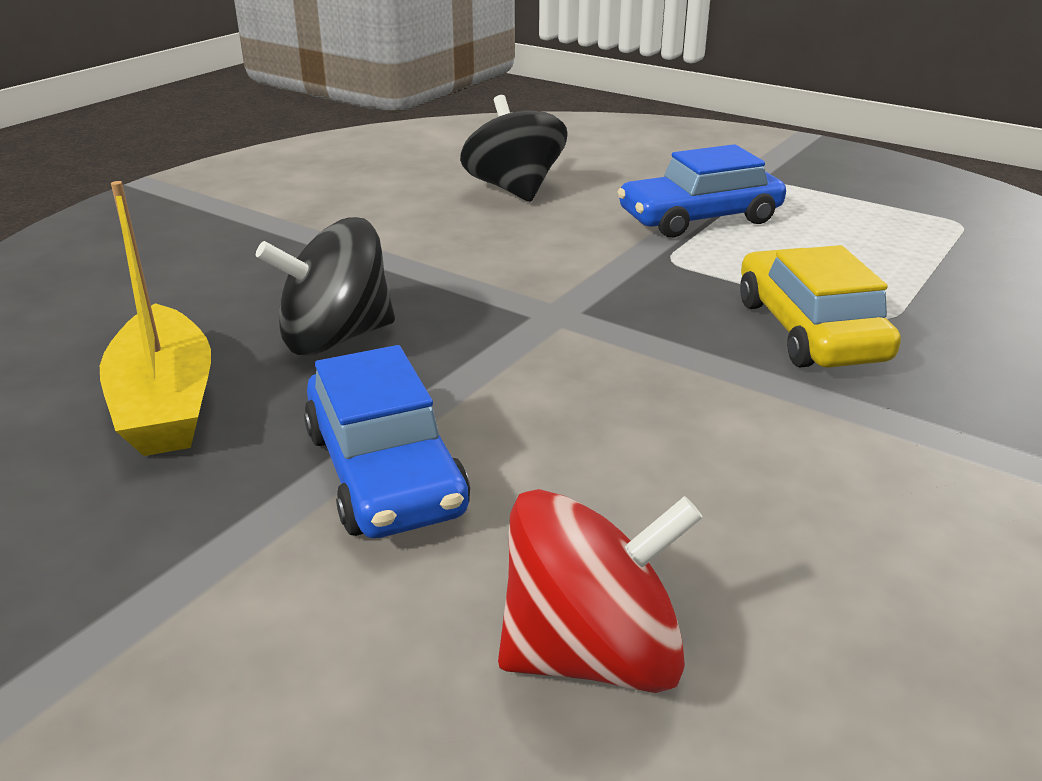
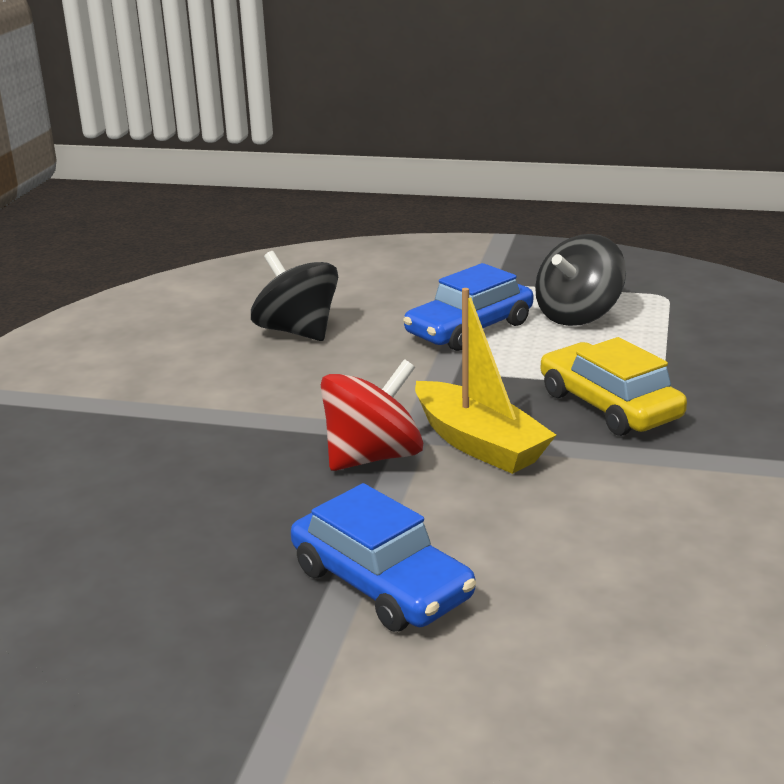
camera: 20 degrees left, 5 degrees down
(165, 403) = (159, 578): yellow boat -> yellow boat (479, 444)
(335, 338) = (253, 493): black spinning top -> black spinning top (578, 315)
(592, 653) = (611, 658): red spinning top -> red spinning top (373, 457)

